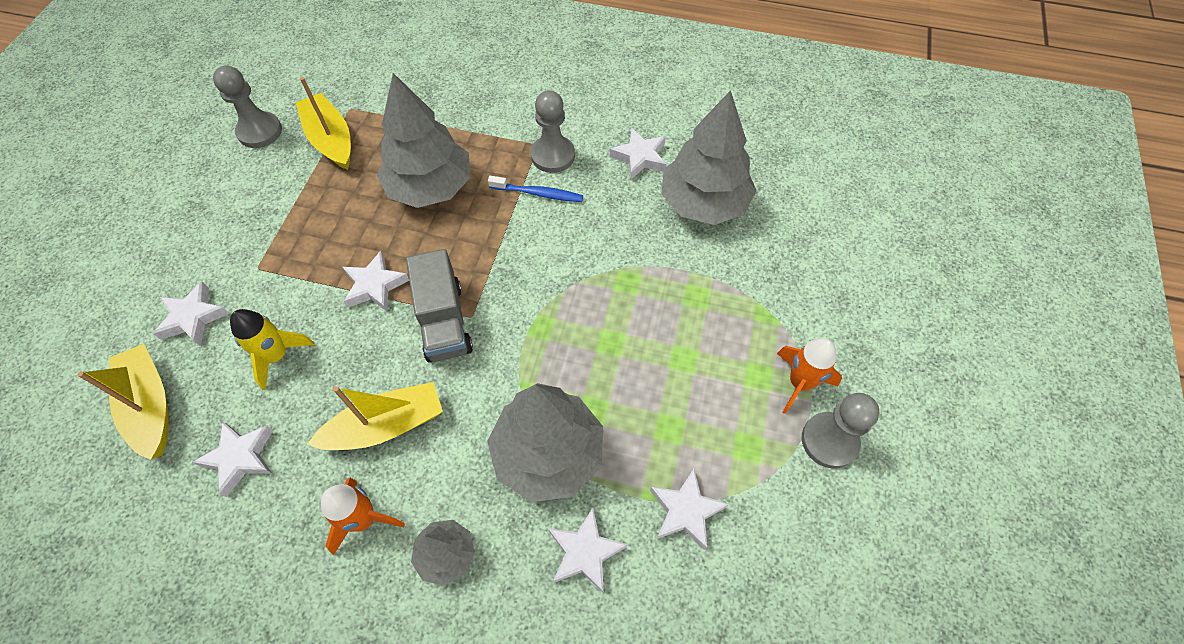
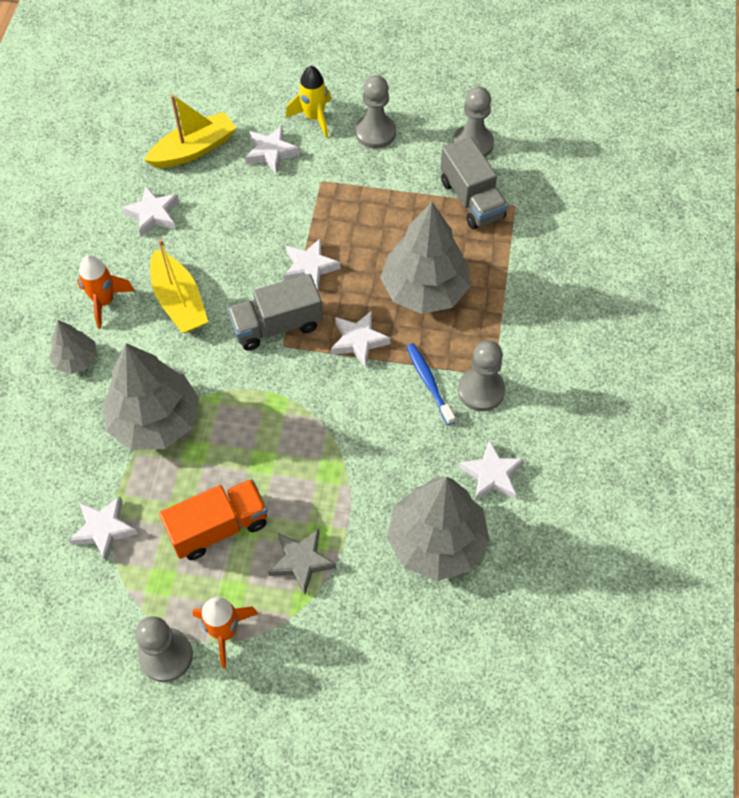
camera: 85 degrees right, 0 degrees up
(208, 212) = (375, 132): none -> grey pawn
(277, 356) = (238, 215): yellow rocket -> yellow rocket (314, 117)
(331, 140) = (471, 199): yellow boat -> grey truck
(538, 193) = (429, 383): blue toothbrush -> blue toothbrush turned 150 degrees clockwise
(585, 552) = (73, 455): white star -> white star (358, 341)
(686, 386) = (218, 527): none -> orange truck
(724, 311) = (301, 561): none -> grey star

